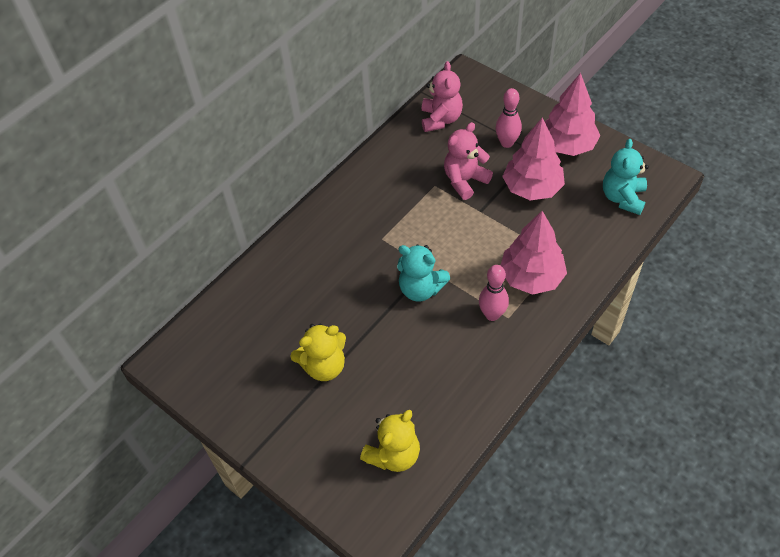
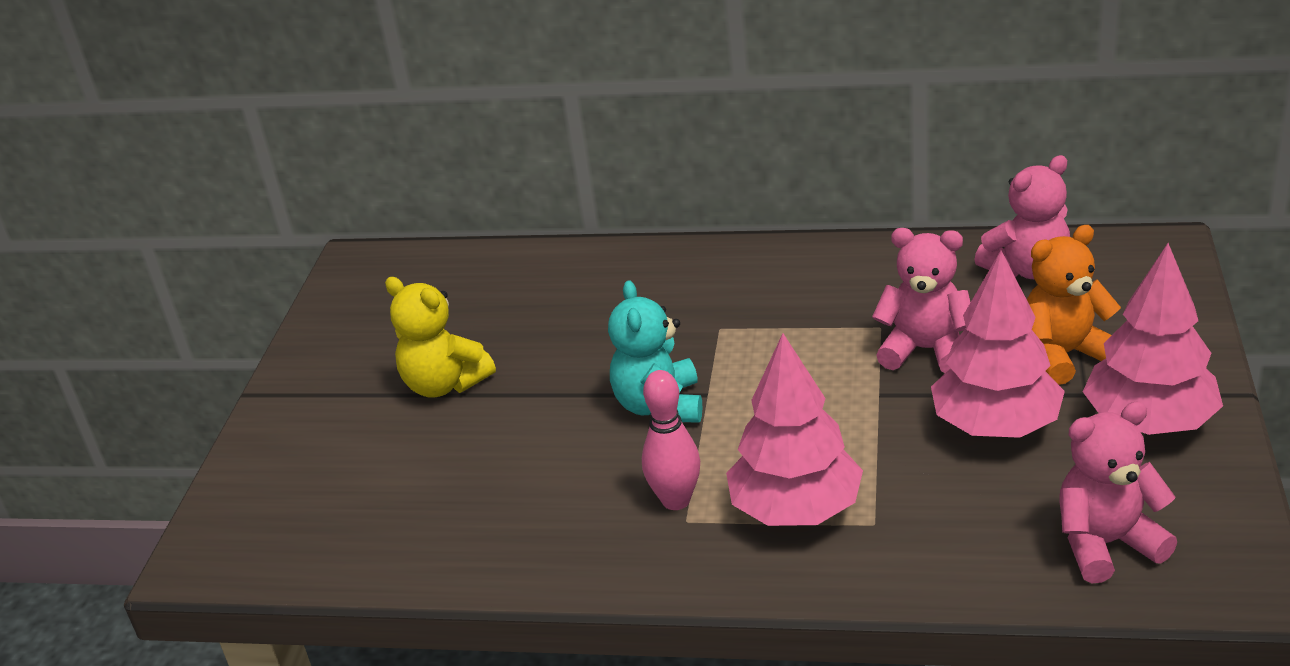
camera: 60 degrees right, 20 degrees down
(393, 454) = (338, 516): yellow teddy bear -> none
(507, 143) = (1064, 355): pink bowling pin -> orange teddy bear
(622, 198) = (1106, 544): turquoise teddy bear -> pink teddy bear

